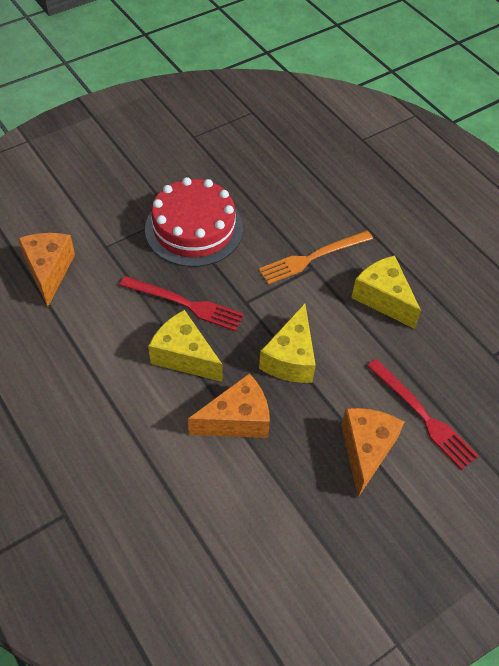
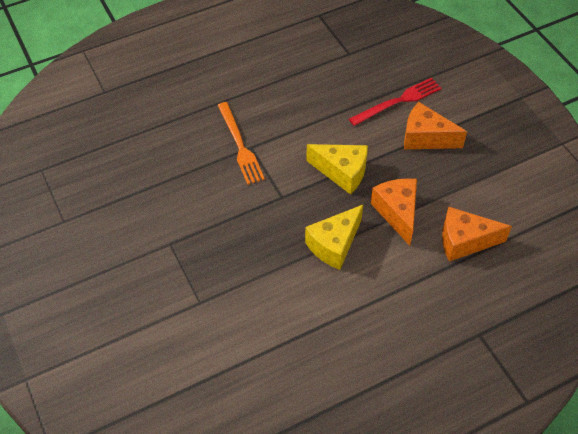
camera: 80 degrees left, 0 degrees up
(49, 271) = (224, 352): orange cheese -> orange cheese (464, 241)
(185, 304) = (278, 240): red fork -> none
(194, 229) = (190, 229): red cake -> none
(383, 298) = (289, 106): yellow cheese -> none

